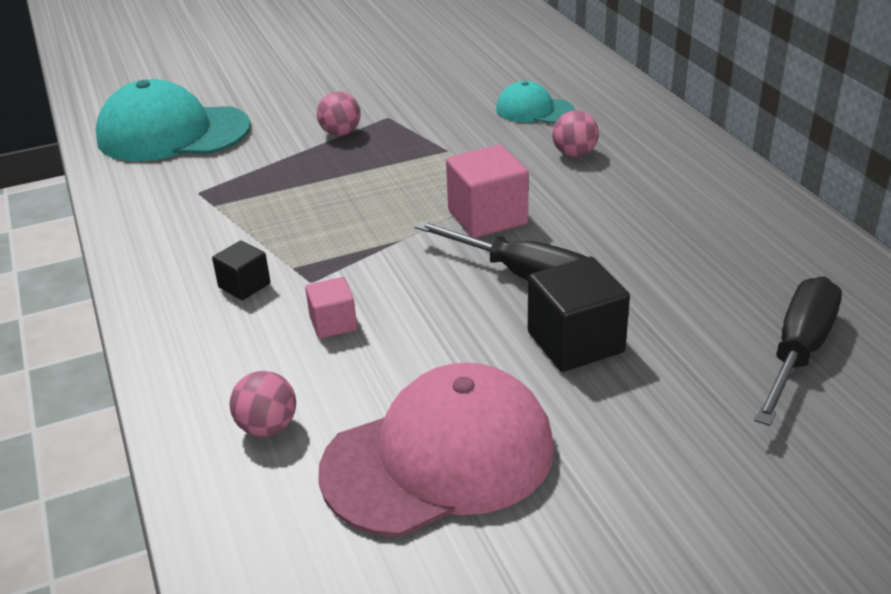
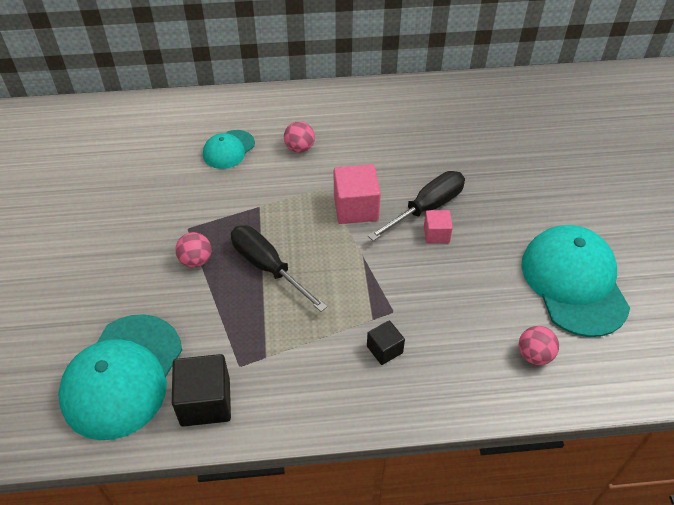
camera: 75 degrees left, 15 degrees up
(333, 323) = (444, 307): pink cube -> pink cube (436, 234)
(439, 458) = (574, 282): pink cap -> turquoise cap
(575, 342) = (494, 204): black cube -> black cube (205, 402)
(798, 351) = (524, 130): black screwdriver -> black screwdriver (267, 267)

